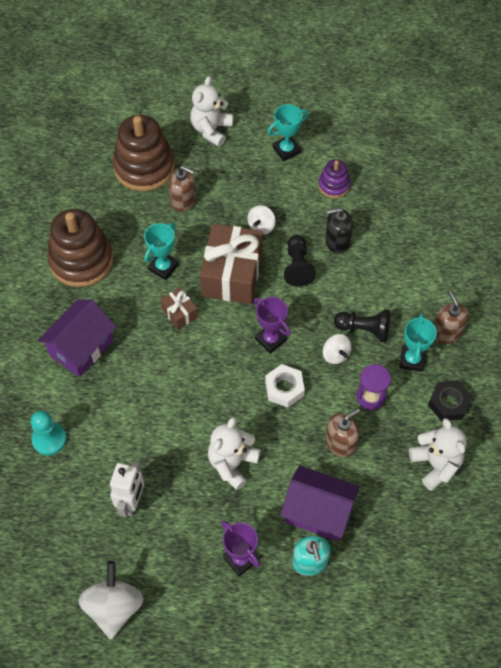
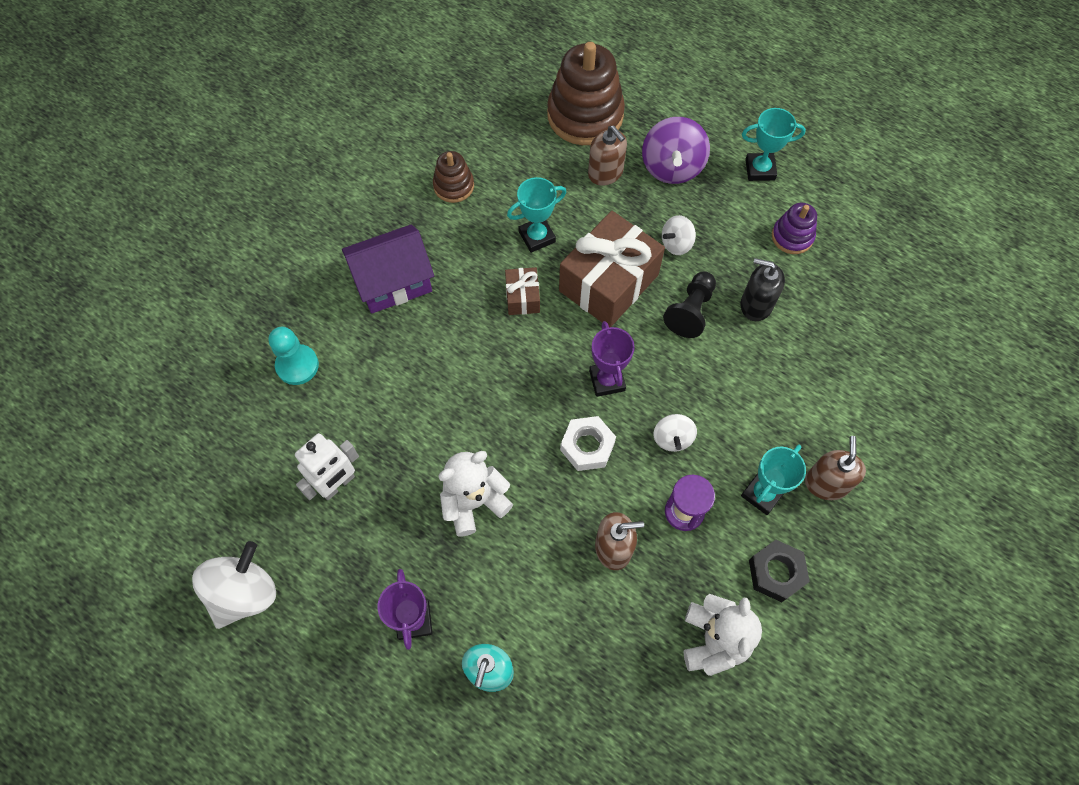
camera: 30 degrees right, 5 degrees up
(81, 260) = (453, 186): brown stacking toy -> brown stacking toy, size x0.51
(211, 130) = (686, 107): white teddy bear -> none
(226, 176) = (672, 167): none -> purple spinning top
(318, 512) = (536, 616): purple house -> none
(364, 330) = (725, 426): black pawn -> none

